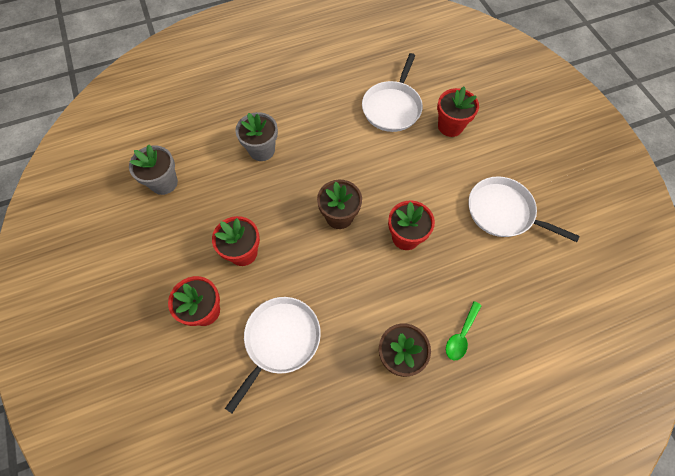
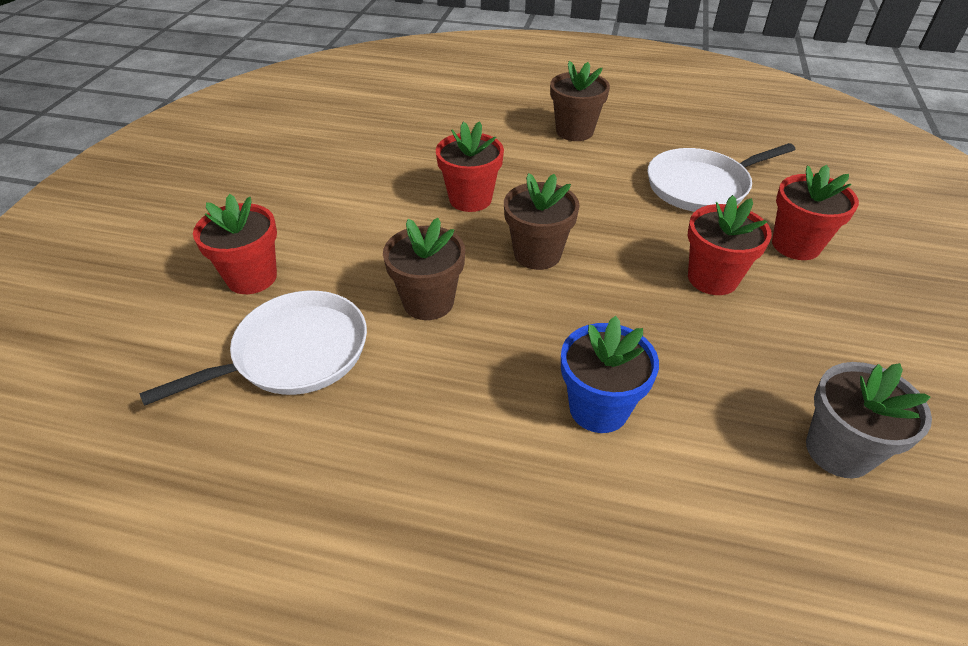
camera: 145 degrees left, 20 degrees down
(262, 150) = (598, 408): grey flower pot -> blue flower pot
(365, 158) = (428, 302): none -> brown flower pot
(461, 335) = (498, 120): green spoon -> none
(503, 212) = (330, 169): white pan -> none

